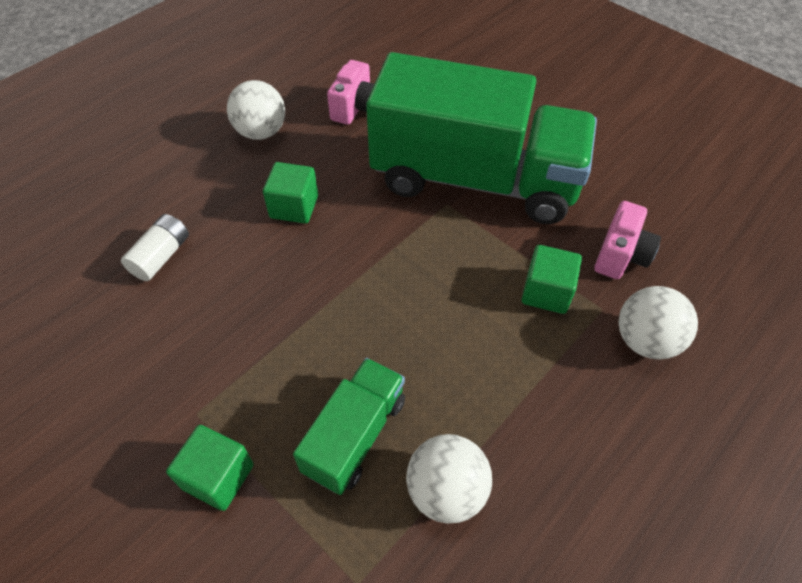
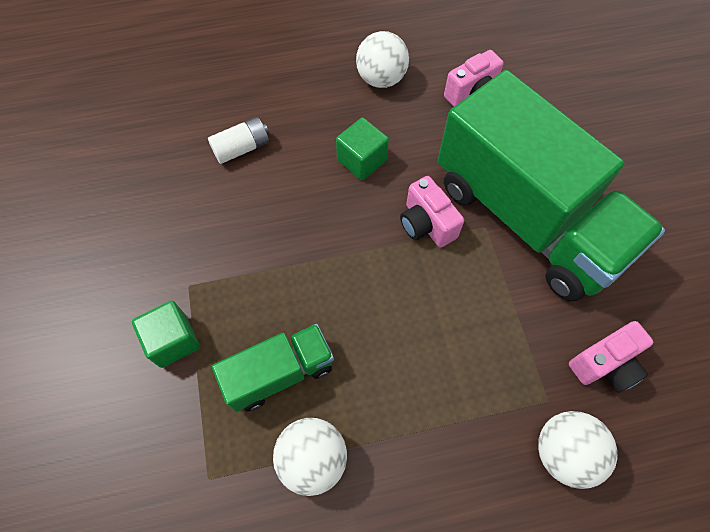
camera: 35 degrees right, 10 degrees up
(394, 228) = (426, 224): none -> pink camera
(546, 292) = (511, 356): green cube -> none

